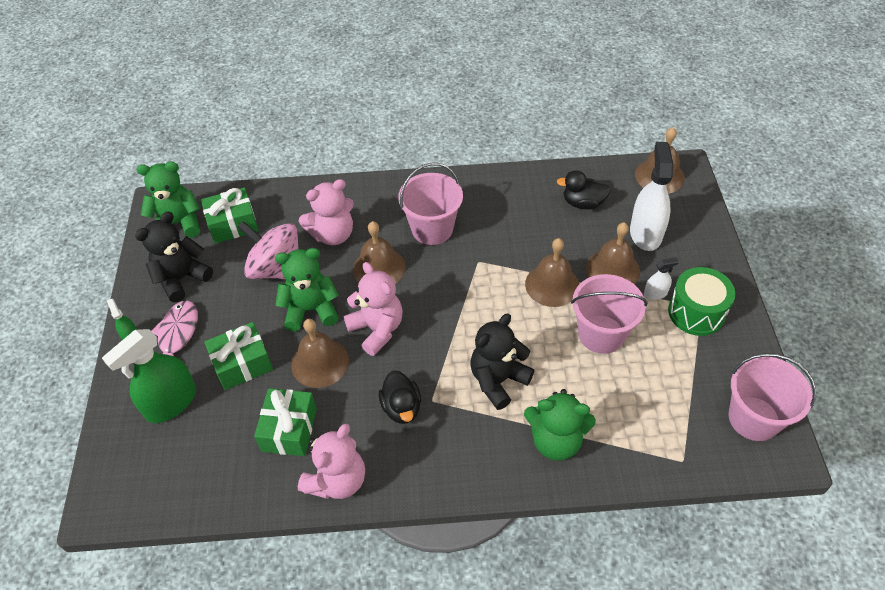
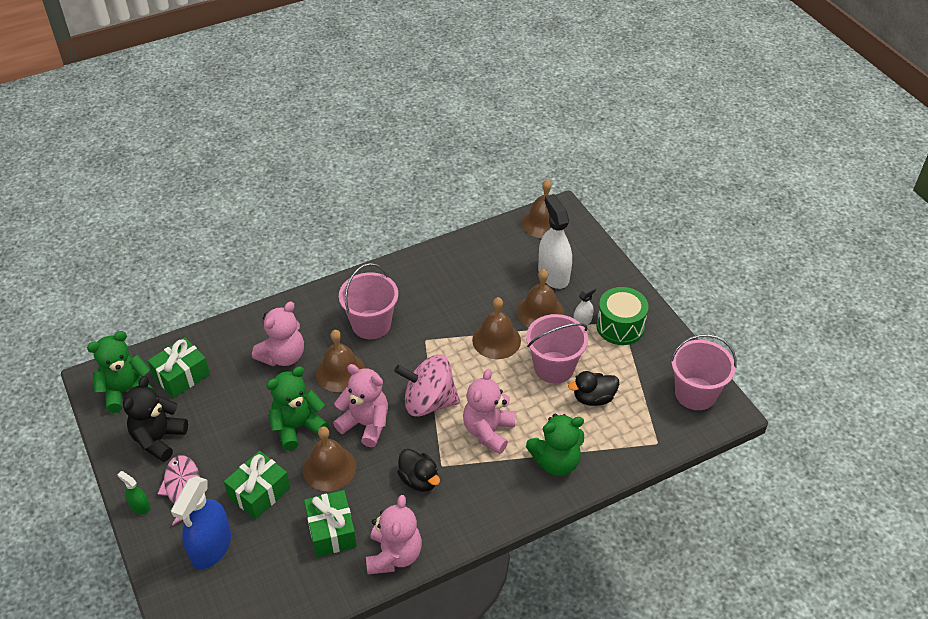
camera: 25 degrees left, 5 degrees down
(171, 403) = (211, 547): green spray bottle -> blue spray bottle
(277, 269) = (246, 402): pink spinning top -> pink spinning top (429, 402)
(498, 380) = (488, 431): black teddy bear -> pink teddy bear
(583, 203) = (491, 264): black duck -> black duck (593, 398)

